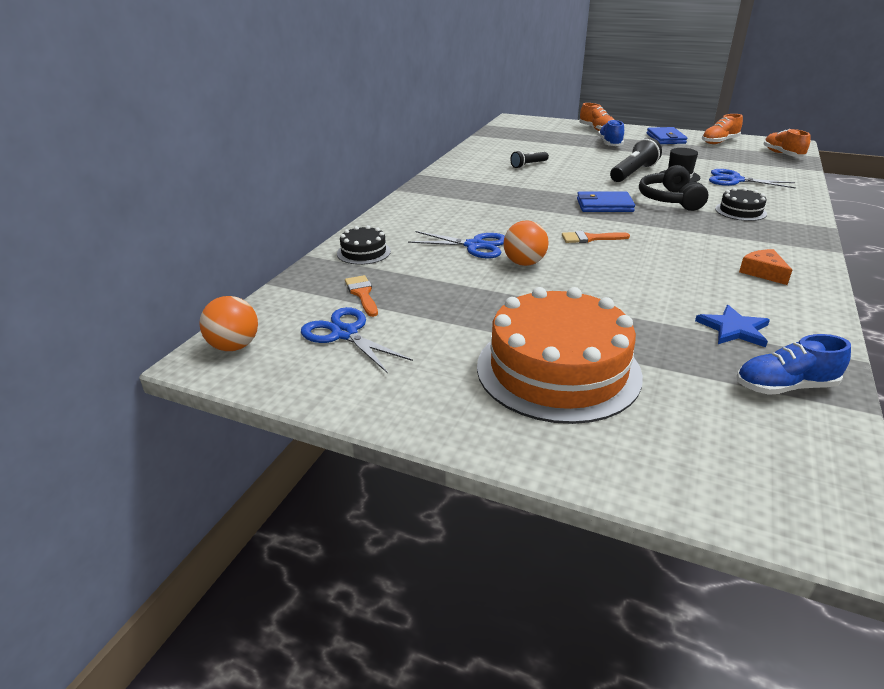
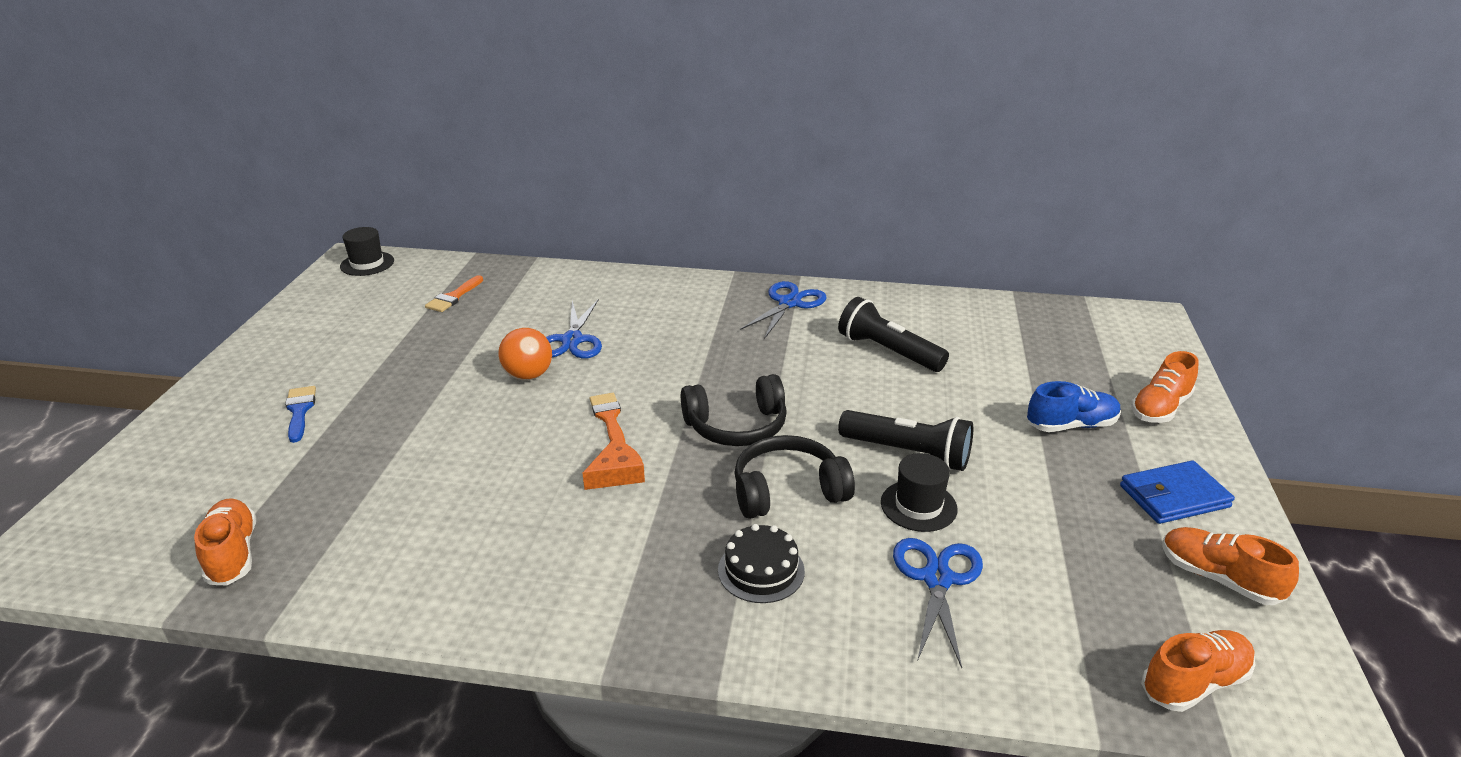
camera: 75 degrees right, 0 degrees up
(234, 346) = (367, 264): orange ball -> black hat
(345, 334) = (380, 302): blue scissors -> blue scissors (789, 303)
(362, 294) = (453, 297): orange brush -> orange brush turned 150 degrees clockwise
(363, 252) = (546, 282): black cake -> none
(528, 165) = (888, 352): black flashlight -> black flashlight, size x1.67
(558, 370) = (300, 411): orange cake -> blue brush
(604, 205) = (736, 426): blue wallet -> black headphones
(733, 329) = (358, 527): blue star -> none
(763, 272) = (514, 570): orange cheese -> orange cheese (617, 474)
(785, 386) = (233, 554): blue shoe -> orange shoe

